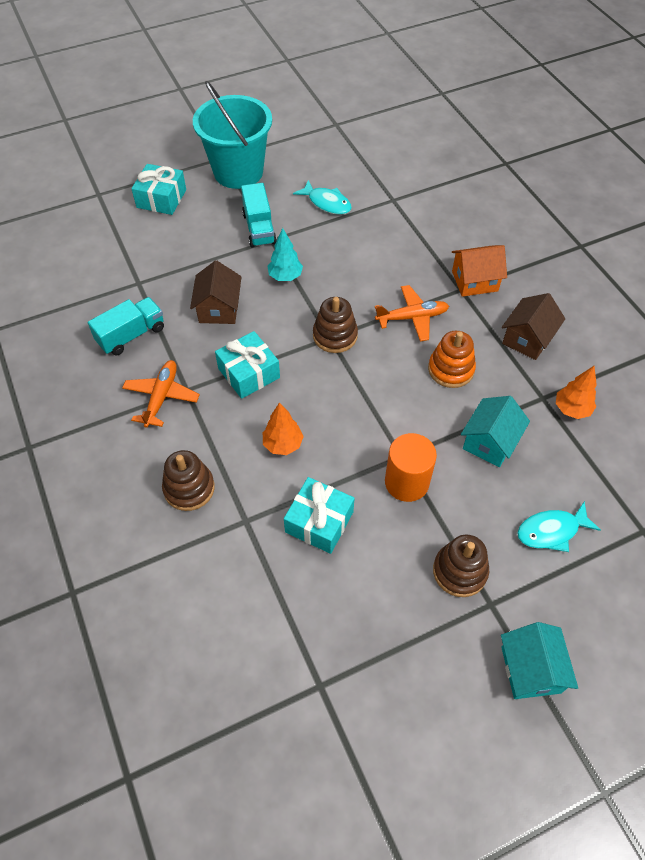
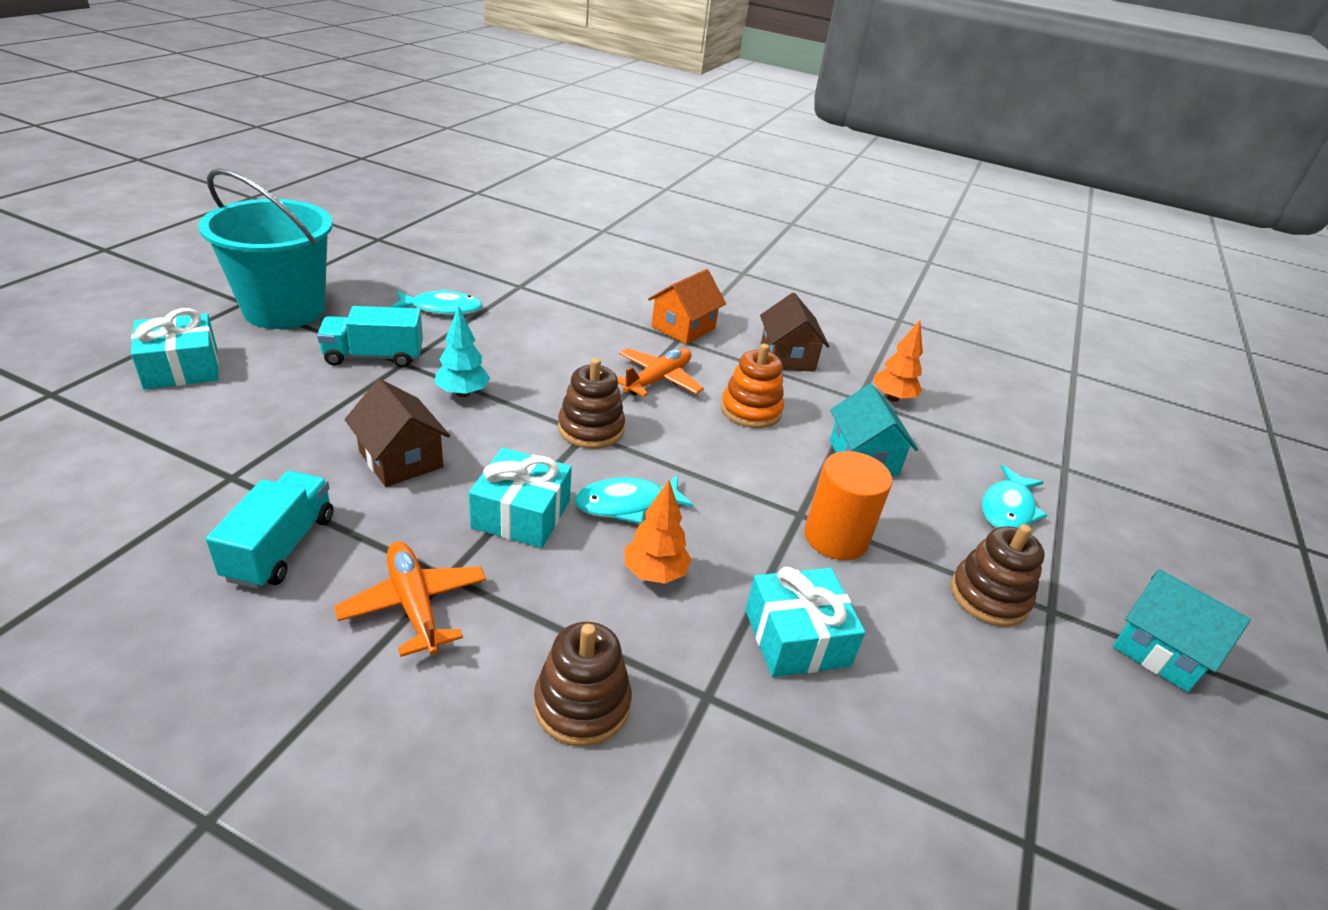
camera: 45 degrees left, 20 degrees down
(259, 228) = (374, 357): turquoise truck -> turquoise truck turned 135 degrees clockwise
(308, 396) = (626, 504): none -> turquoise fish

